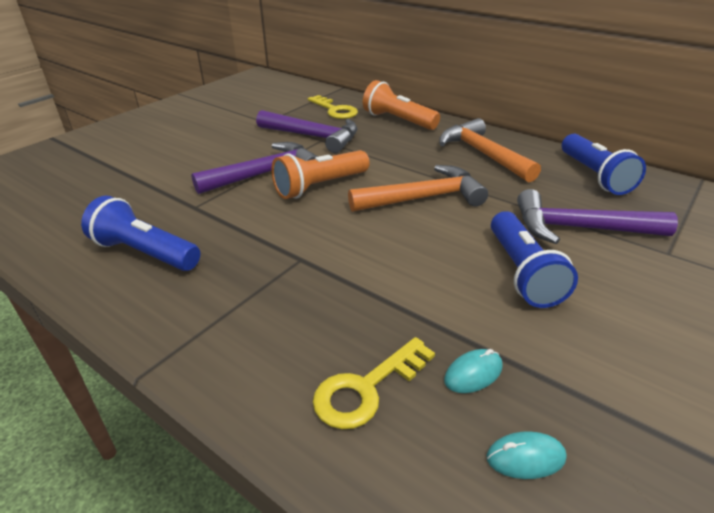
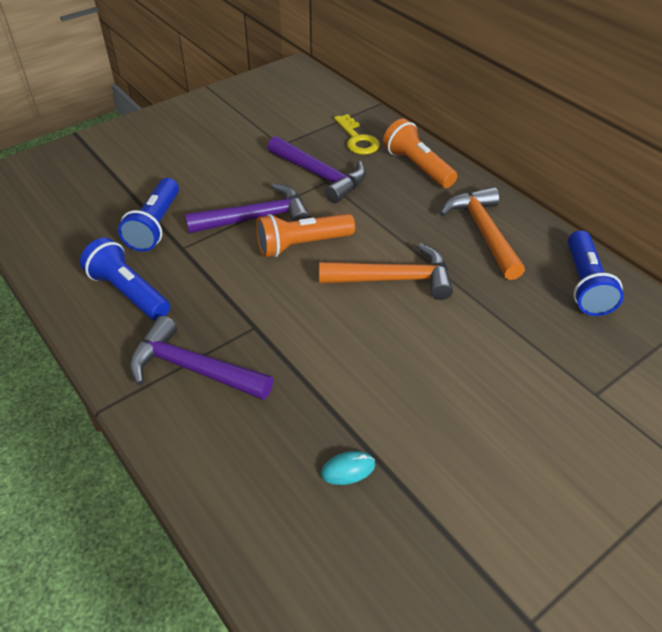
camera: 15 degrees right, 10 degrees up
(367, 388) = (260, 461): yellow key -> none
(522, 272) = (442, 384): blue flashlight -> blue flashlight (155, 226)
(525, 457) = (352, 545): turquoise mouse -> none
(579, 228) = (526, 347): purple hammer -> purple hammer (193, 369)

